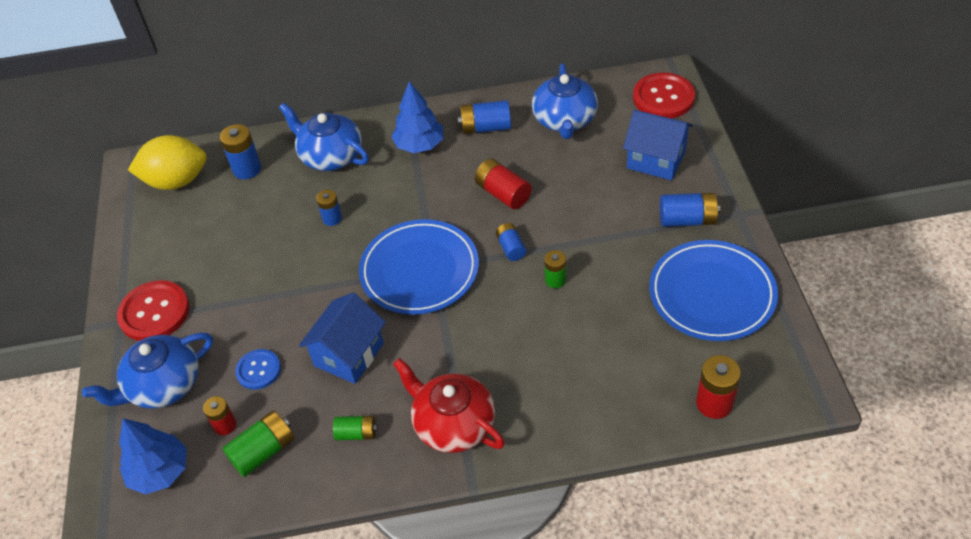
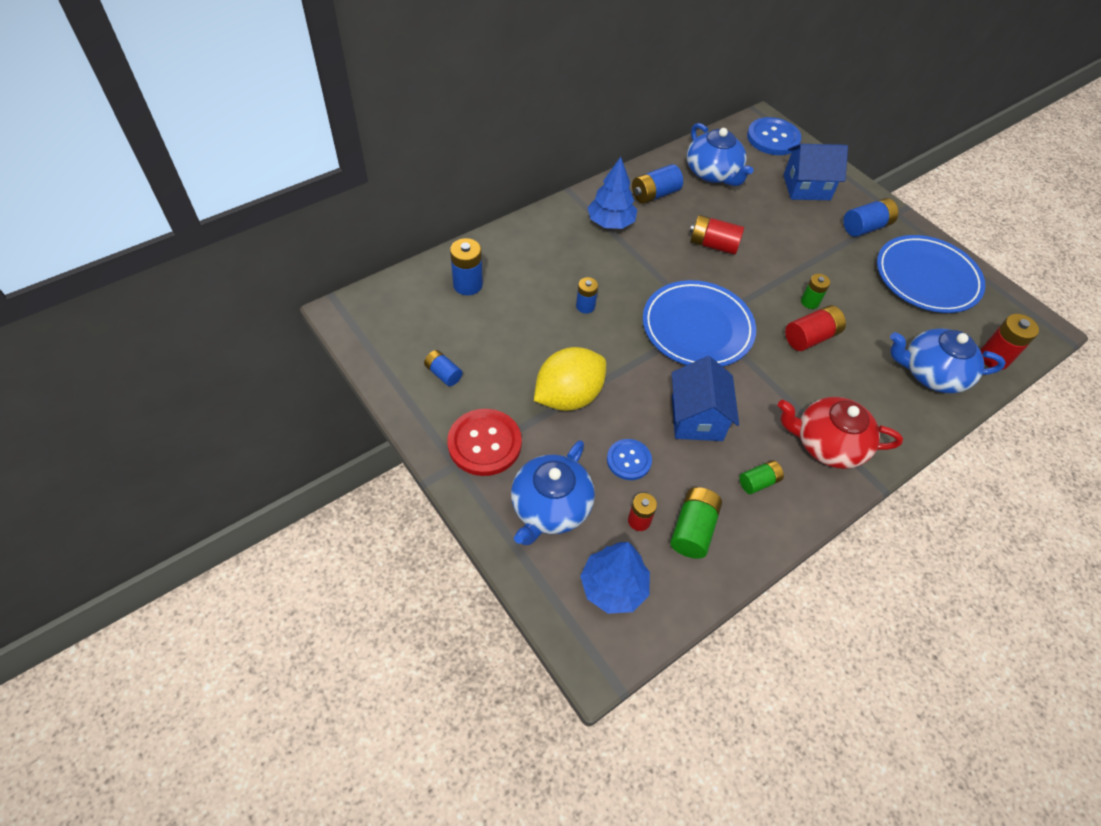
camera: 35 degrees left, 5 degrees up
(176, 181) = (405, 315): yellow lemon -> yellow lemon (568, 396)
(330, 156) = (538, 252): blue teapot -> blue teapot (931, 373)
(511, 248) = (755, 287): blue battery -> blue battery (443, 374)
(525, 315) = (810, 337): none -> red battery
(663, 97) = (773, 138): red button -> blue button

